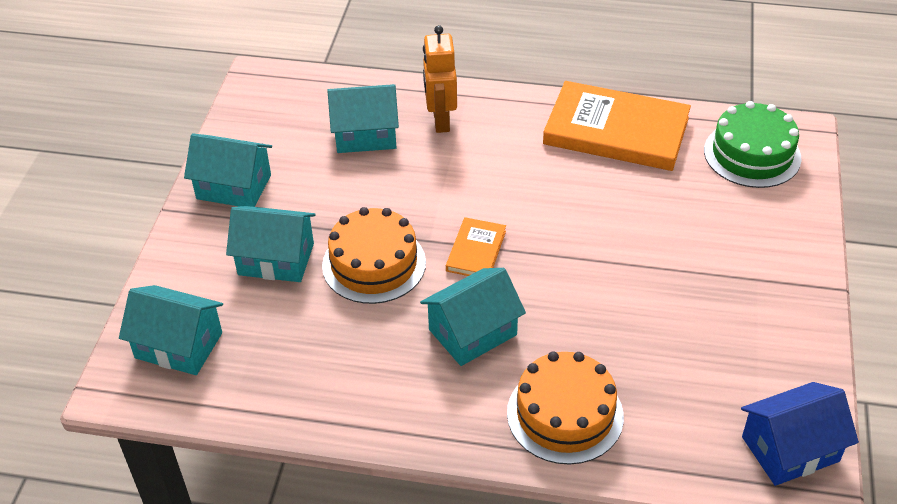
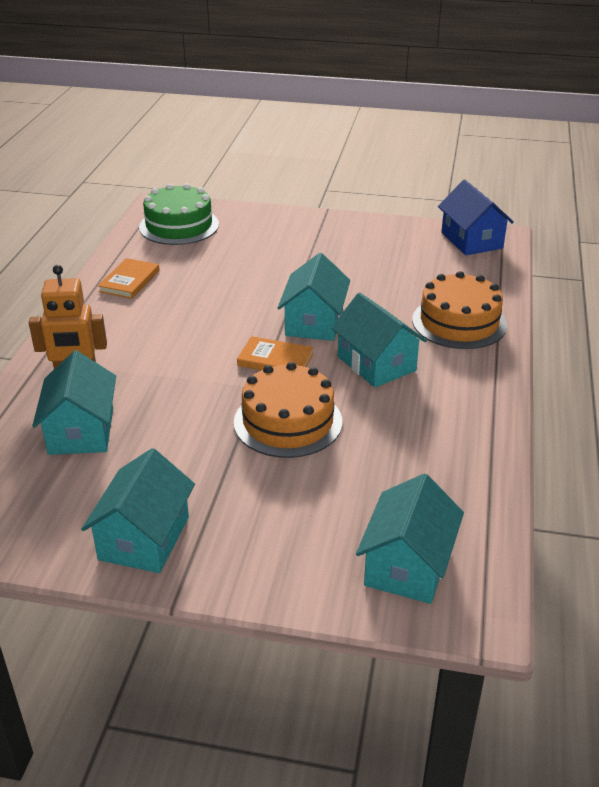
camera: 90 degrees left, 10 degrees down
(276, 259) = (275, 493): turquoise house -> turquoise house (314, 322)
(616, 131) = (129, 281): orange book -> orange book, size x0.48

